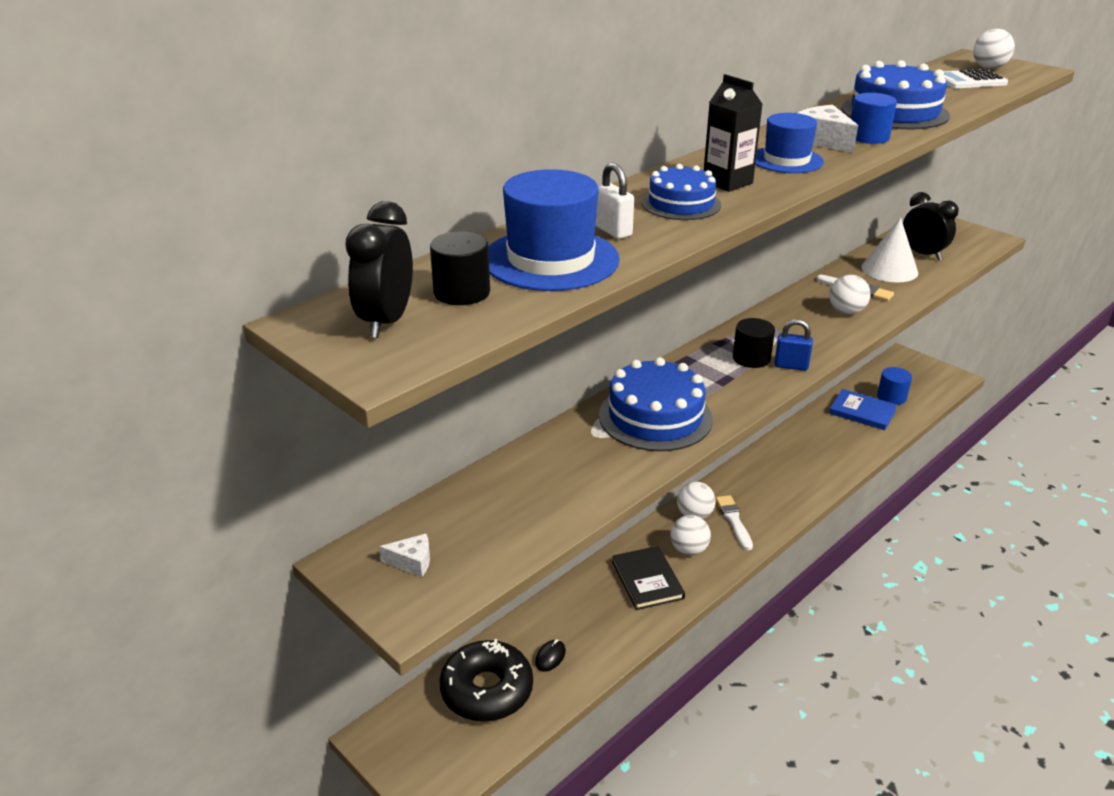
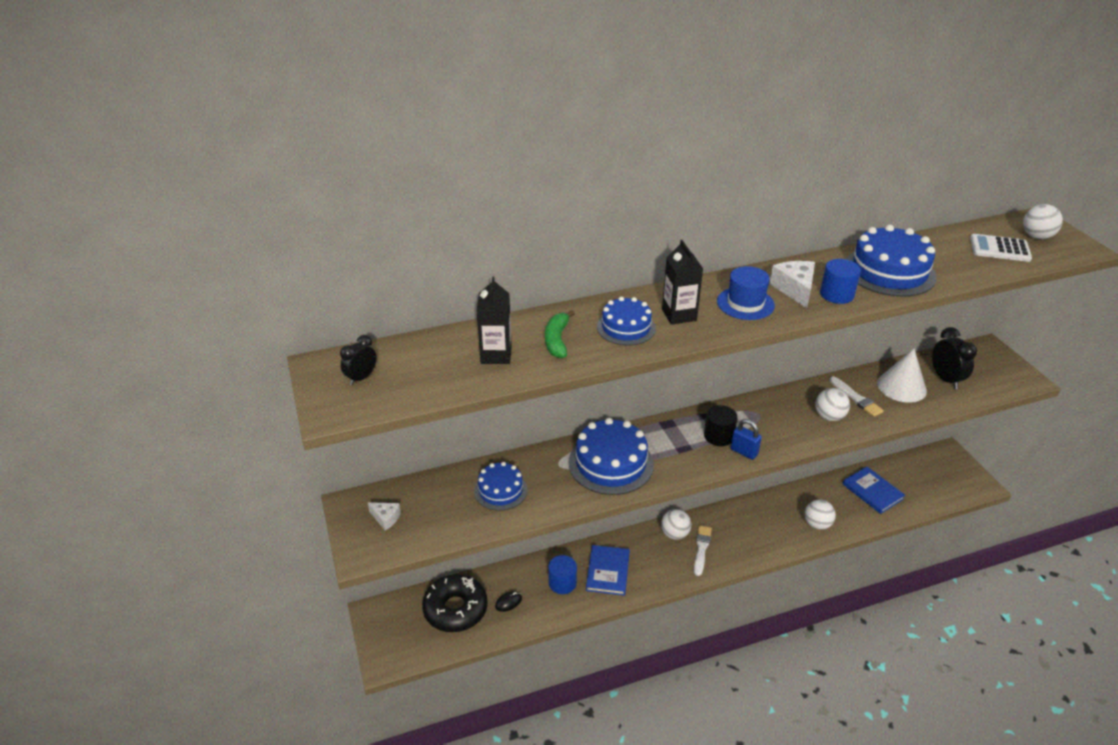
camera: 25 degrees right, 5 degrees up
(386, 321) = (361, 378): black clock -> black clock, size x0.62
(462, 292) = (421, 367): black cylinder -> none
(544, 483) = (500, 490): none -> blue cake
(550, 259) = (496, 355): blue hat -> black carton
(612, 231) = (557, 340): white padlock -> green banana
(647, 580) = (608, 571): black book -> blue book
(689, 549) = (652, 559): white ball -> white ball (817, 524)
(891, 397) = (908, 486): blue cylinder -> blue cylinder (562, 583)

